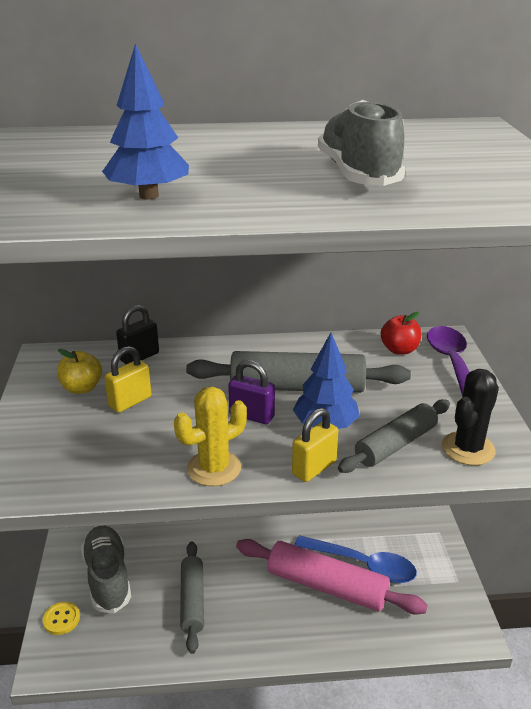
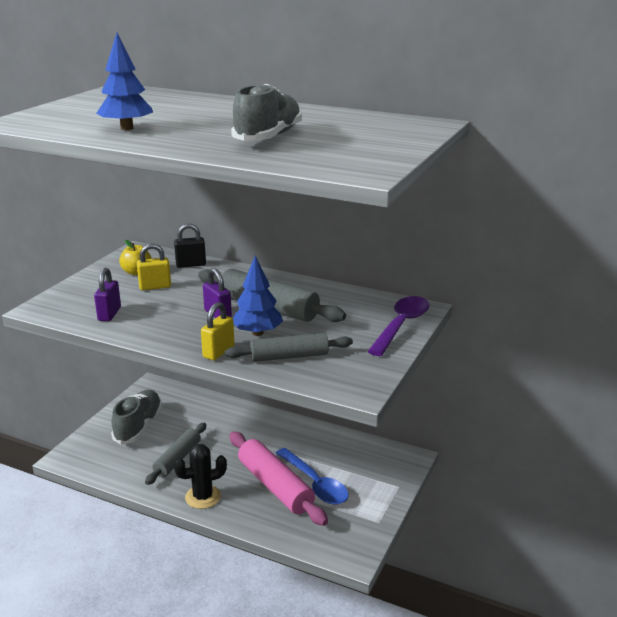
camera: 30 degrees right, 5 degrees down
(61, 619) = (92, 438): yellow button -> none
(116, 462) = (109, 314): none -> purple padlock
(214, 468) = (159, 333): yellow cactus -> none
(314, 468) = (218, 352): yellow padlock -> yellow padlock turned 45 degrees counterclockwise
(399, 350) = (374, 306): red apple -> none
(468, 449) = (336, 374): black cactus -> black cactus (203, 497)

